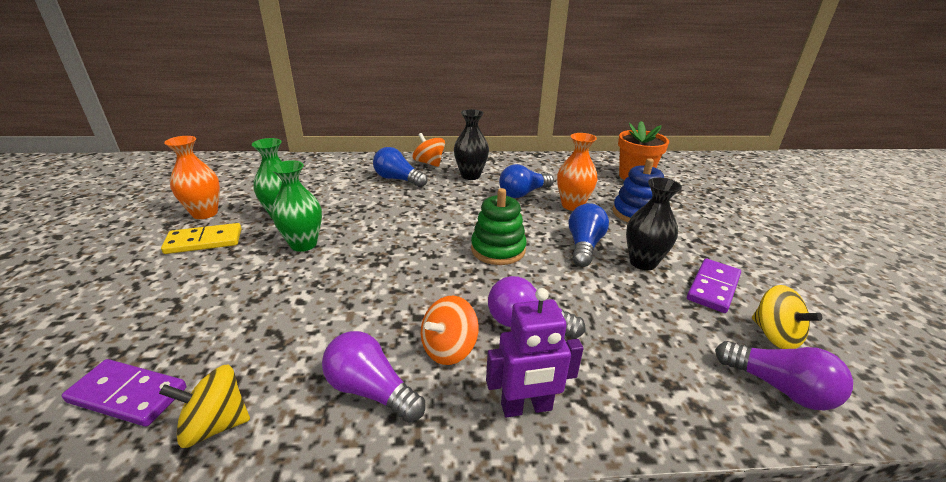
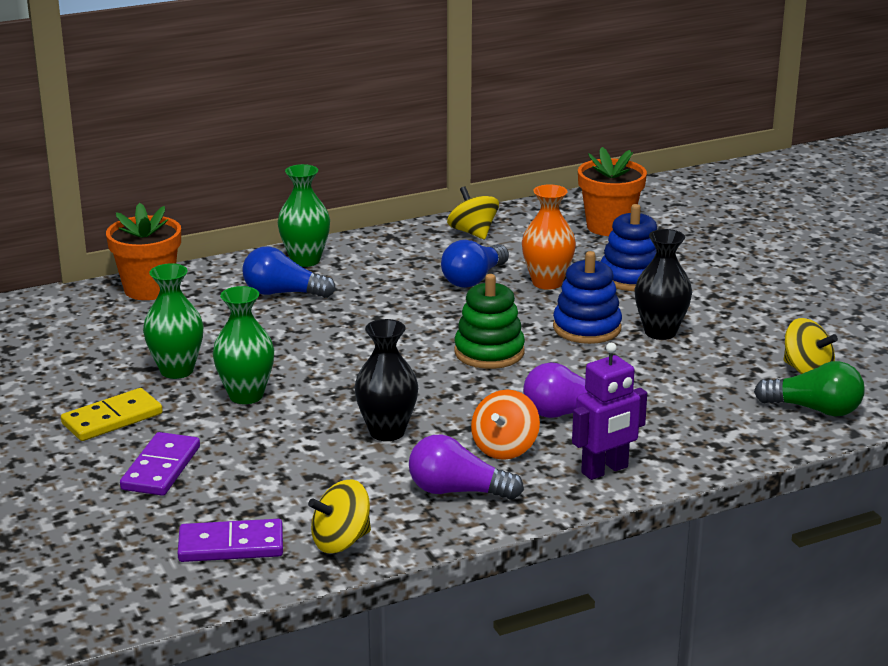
camera: 20 degrees left, 5 degrees down
(205, 213) = (62, 389): orange vase -> none
(327, 163) = (149, 289): none -> orange flower pot
(429, 163) = (305, 260): orange spinning top -> green vase
(470, 176) = (382, 268): black vase -> black vase (387, 432)
(542, 165) = (473, 232): none -> yellow spinning top
(584, 246) = (587, 328): blue light bulb -> blue stacking toy
(713, 287) = (741, 342): purple domino -> purple domino (161, 468)
(779, 387) = (814, 409): purple light bulb -> green light bulb

